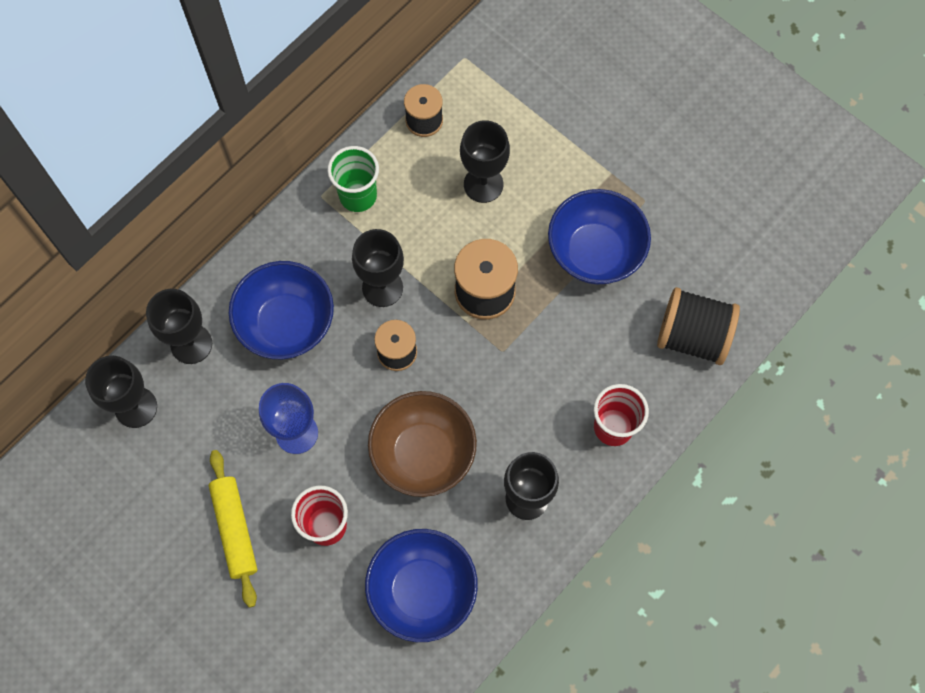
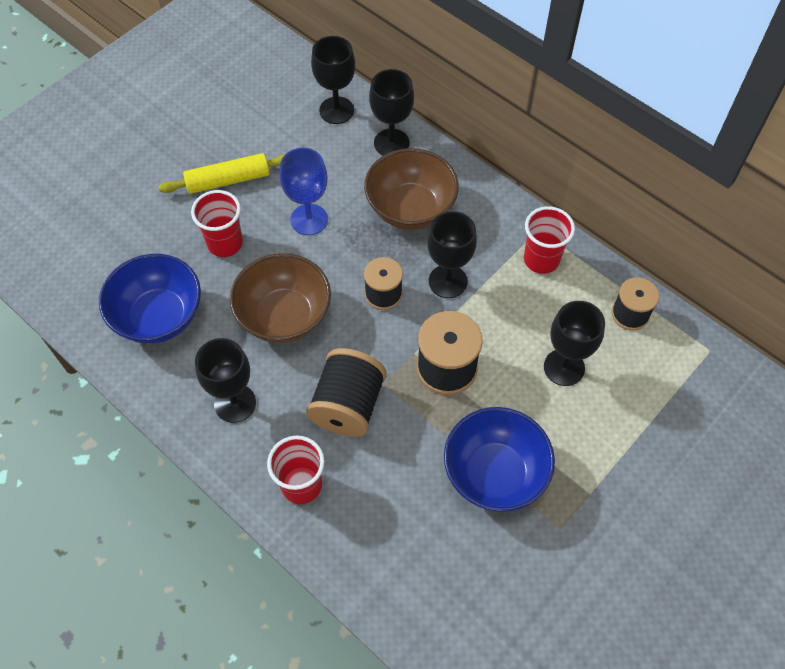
camera: 90 degrees right, 10 degrees down
(287, 324) = (410, 209): blue bowl -> brown bowl
(358, 196) = (541, 260): green cup -> red cup
(692, 336) = (400, 572): black spool -> black spool (348, 405)

